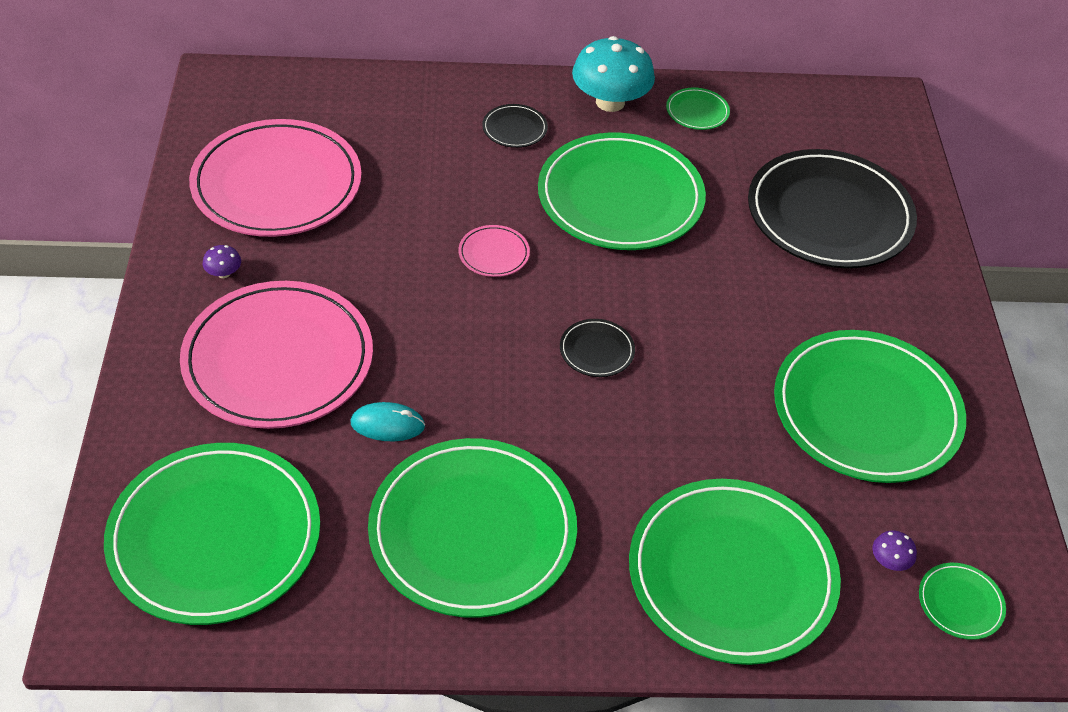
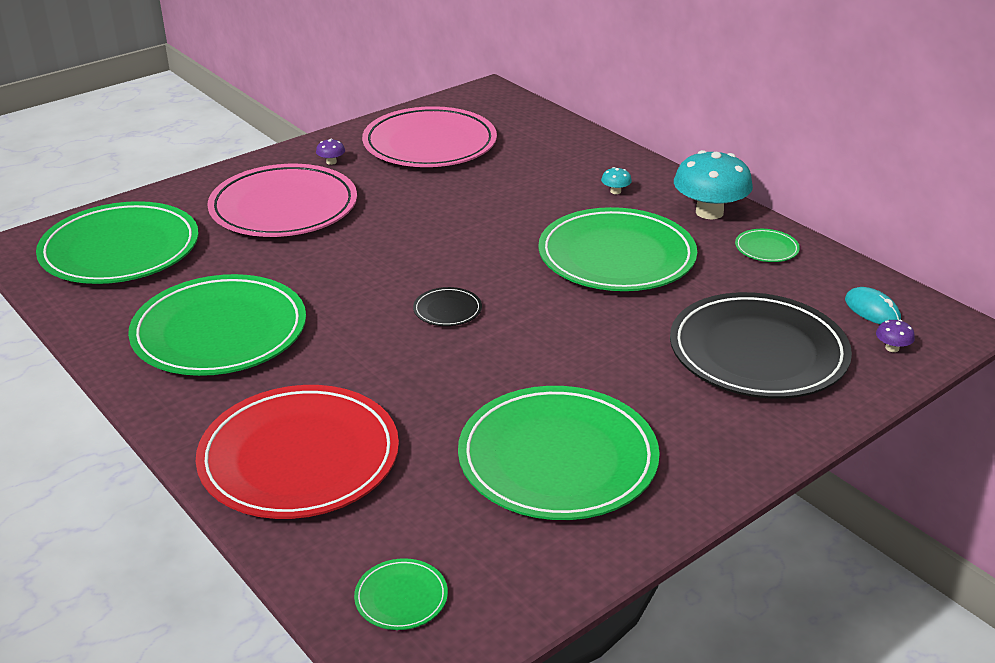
camera: 55 degrees right, 15 degrees down
(387, 424) = (276, 264): turquoise mouse -> turquoise mouse (872, 310)
(494, 254) = (482, 234): pink plate -> none
(514, 129) = (615, 191): black plate -> turquoise mushroom
(732, 574) = (299, 458): green plate -> red plate
(889, 561) = (403, 536): purple mushroom -> purple mushroom (892, 348)

